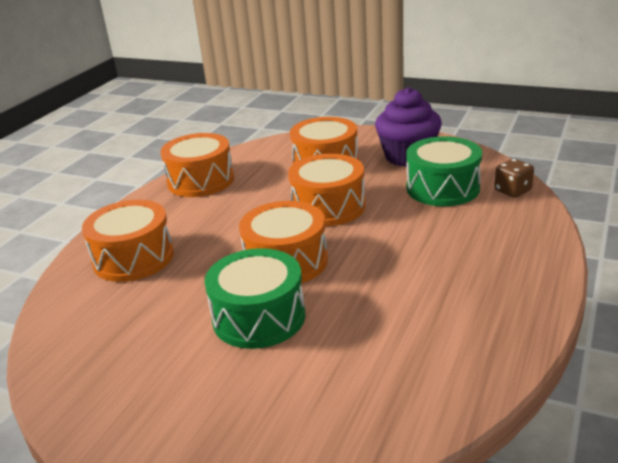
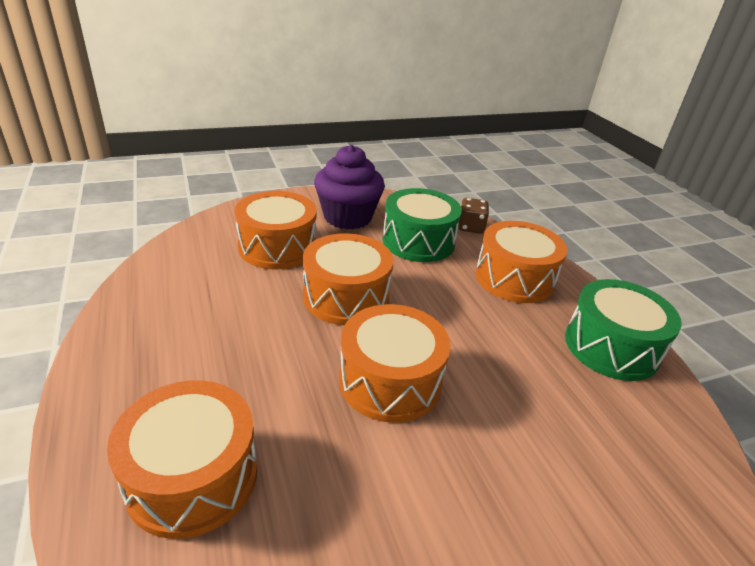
camera: 50 degrees left, 5 degrees up
(200, 181) = (147, 317): orange drum -> orange drum (514, 278)
(259, 317) = (455, 467): green drum -> green drum (611, 347)

